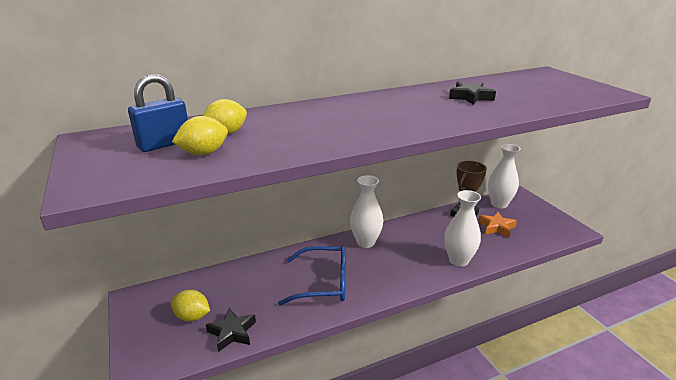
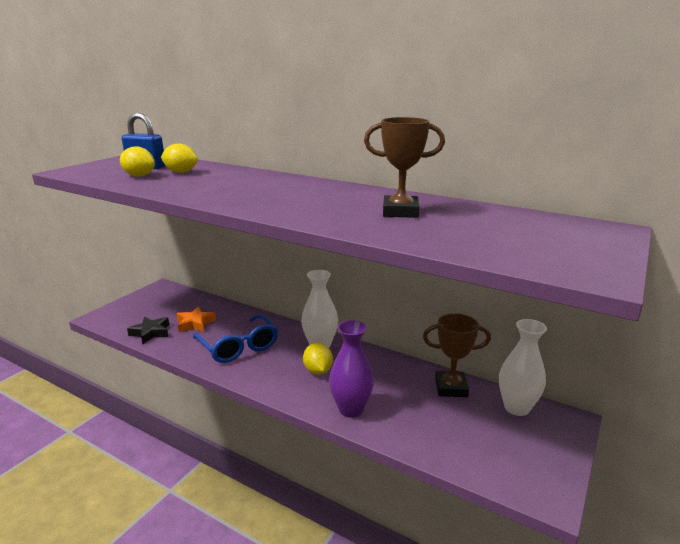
camera: 55 degrees right, 5 degrees down
(192, 316) = (157, 313): yellow lemon -> yellow lemon (318, 370)
(458, 260) = (351, 409): white vase -> purple vase
(470, 97) = (400, 212): black star -> brown trophy
(496, 227) = (455, 419): orange star -> orange star (195, 323)

